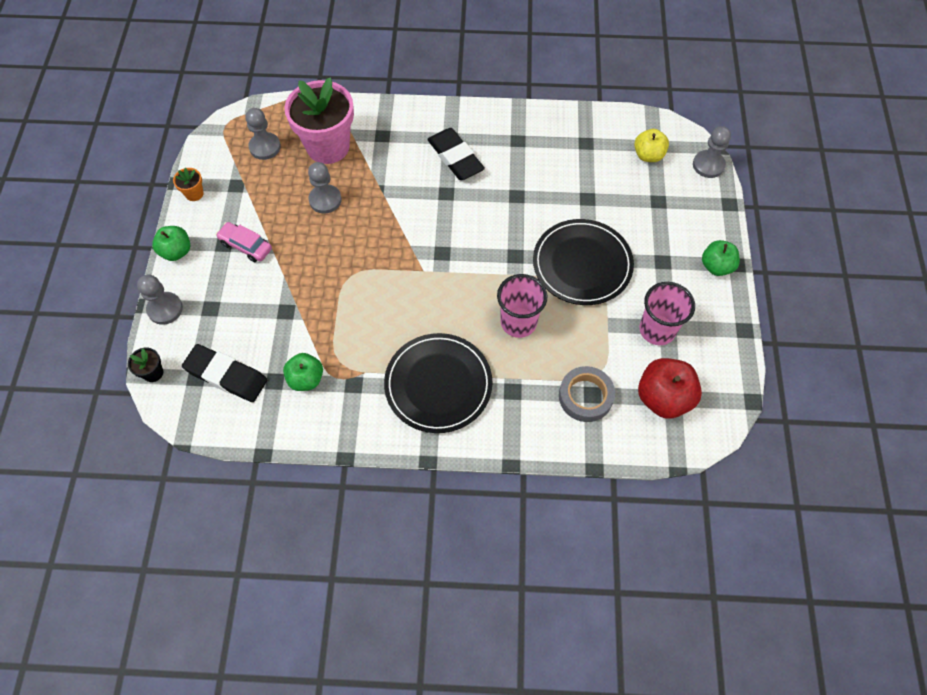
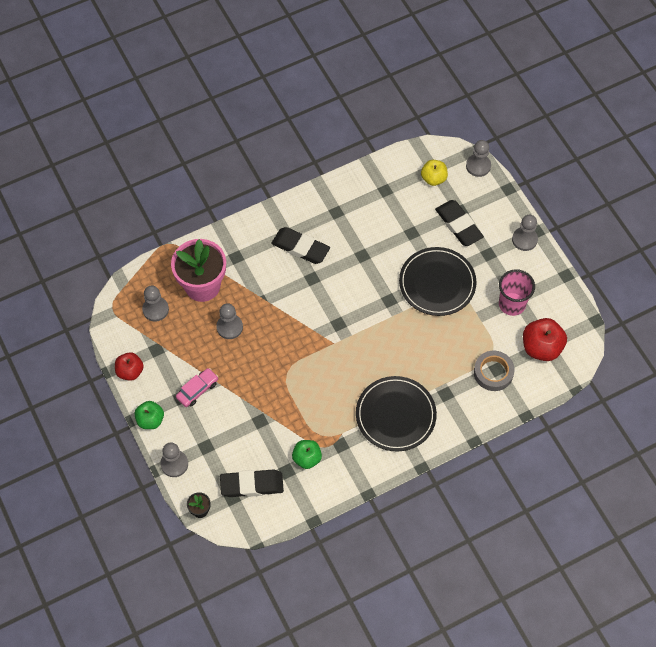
camera: 30 degrees left, 0 degrees up
(194, 194) = (130, 371): orange flower pot -> red apple
(246, 246) = (197, 390): pink car -> pink car turned 135 degrees clockwise
(518, 322) = (420, 346): pink cup -> none
(646, 215) = (458, 225): none -> black eraser
(716, 266) = (524, 239): green apple -> grey pawn

